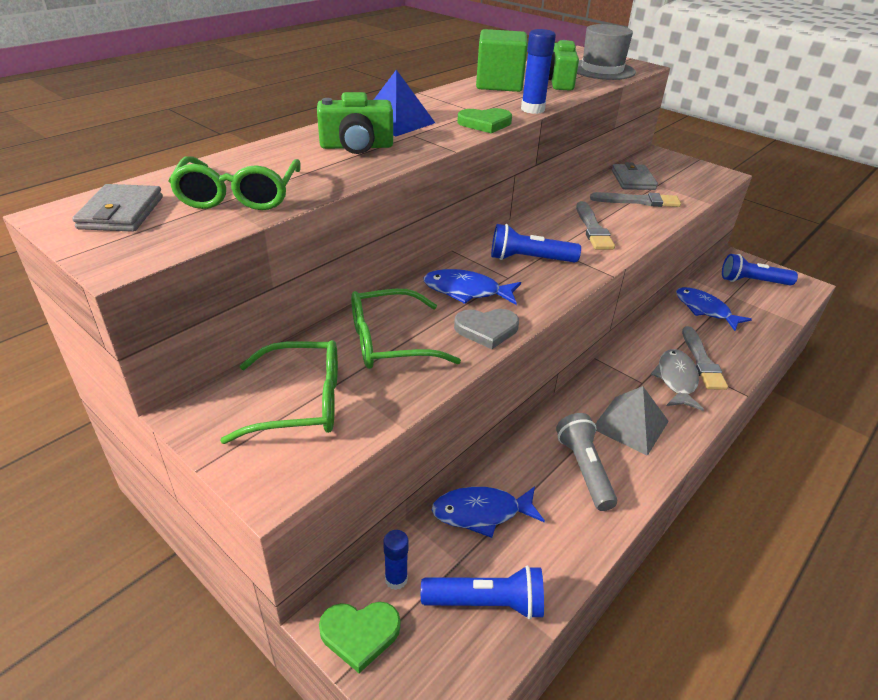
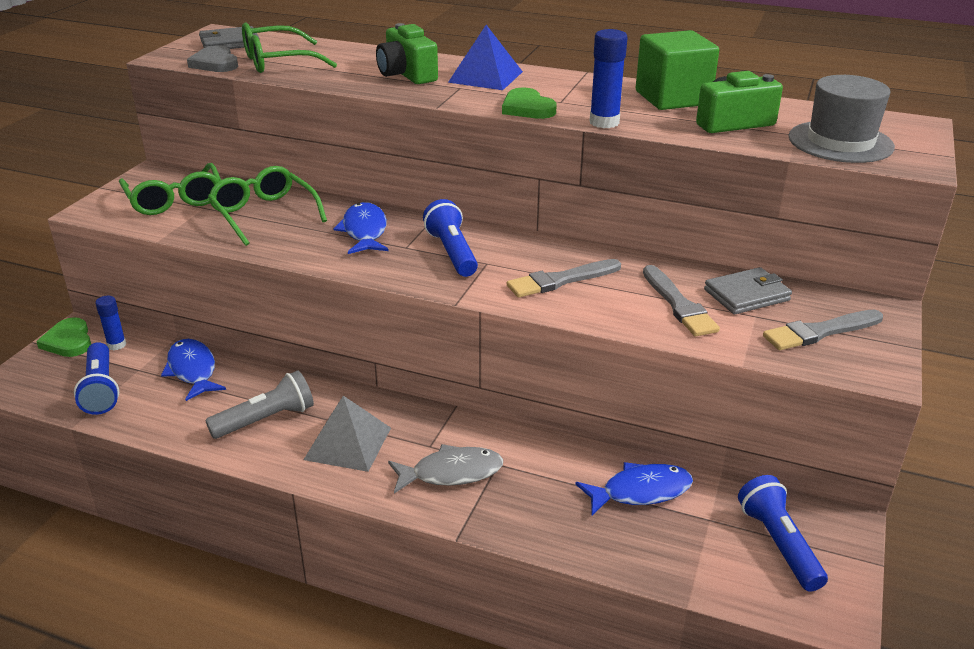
camera: 70 degrees right, 5 degrees down
(486, 329) = (305, 250): grey heart -> grey heart (215, 63)
(702, 361) = (506, 494): grey brush -> grey brush (819, 332)
(705, 310) = (640, 491): blue fish -> blue fish turned 45 degrees clockwise

